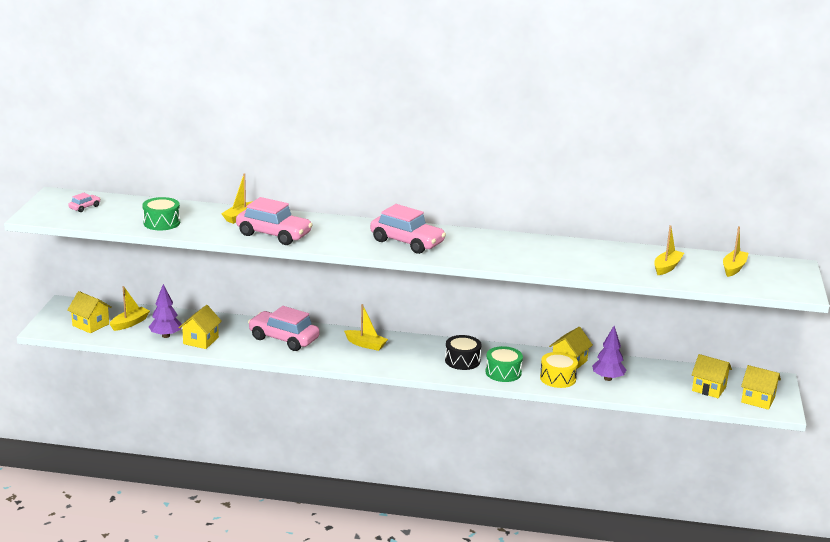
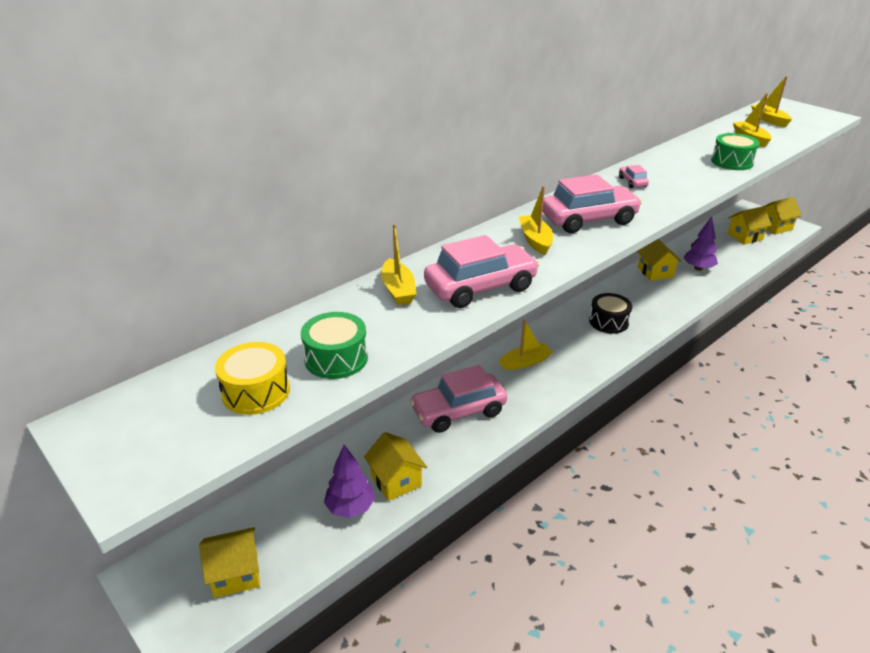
camera: 50 degrees left, 10 degrees up
(84, 207) = (178, 411): pink car -> pink car (632, 182)
(130, 323) = (279, 528): yellow boat -> yellow boat (535, 240)
(503, 372) = (649, 311): green drum -> green drum (732, 162)
(558, 378) = (680, 289): yellow drum -> yellow drum (256, 391)

